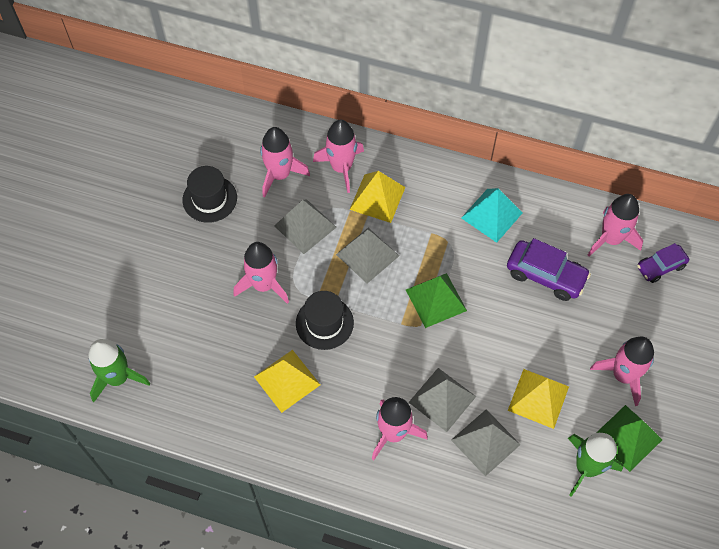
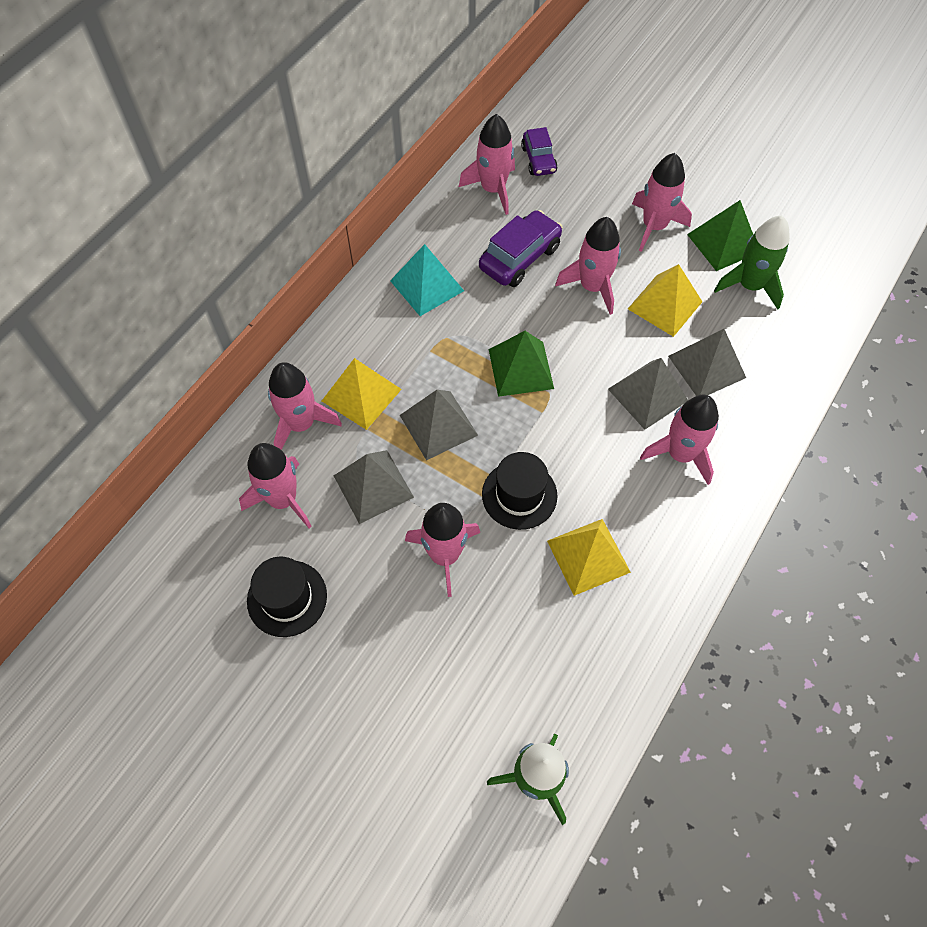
camera: 75 degrees left, 0 degrees up
(536, 337) = (592, 287): none -> pink rocket

